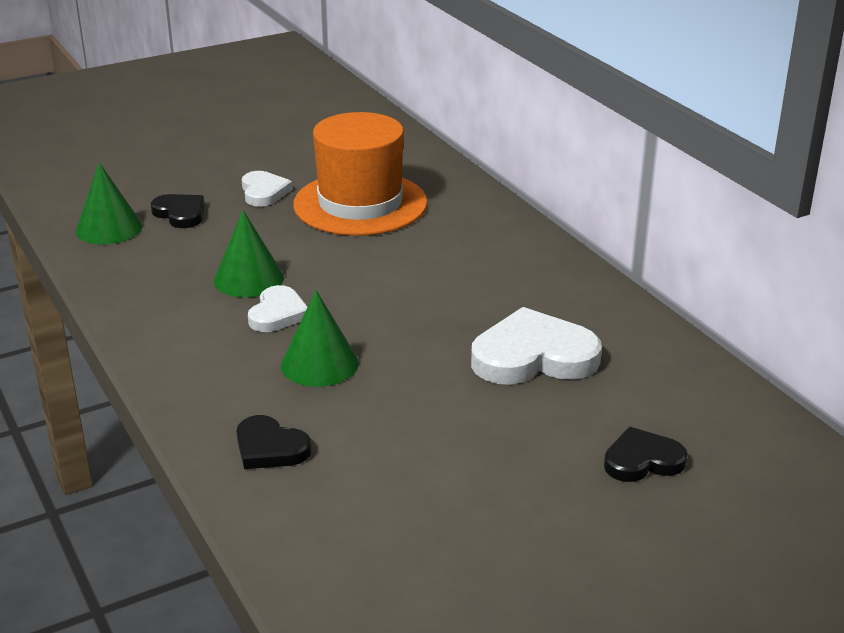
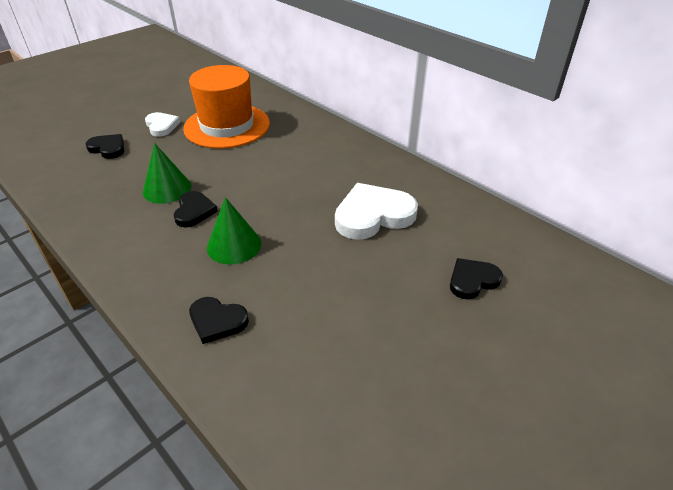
camera: 15 degrees left, 10 degrees up
(109, 228) = (59, 166): green cone -> none
(278, 313) = (194, 211): white heart -> black heart

